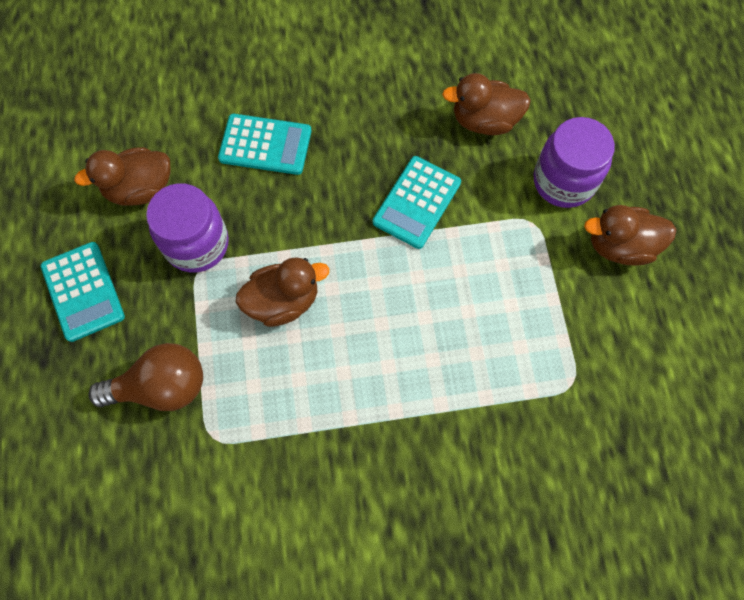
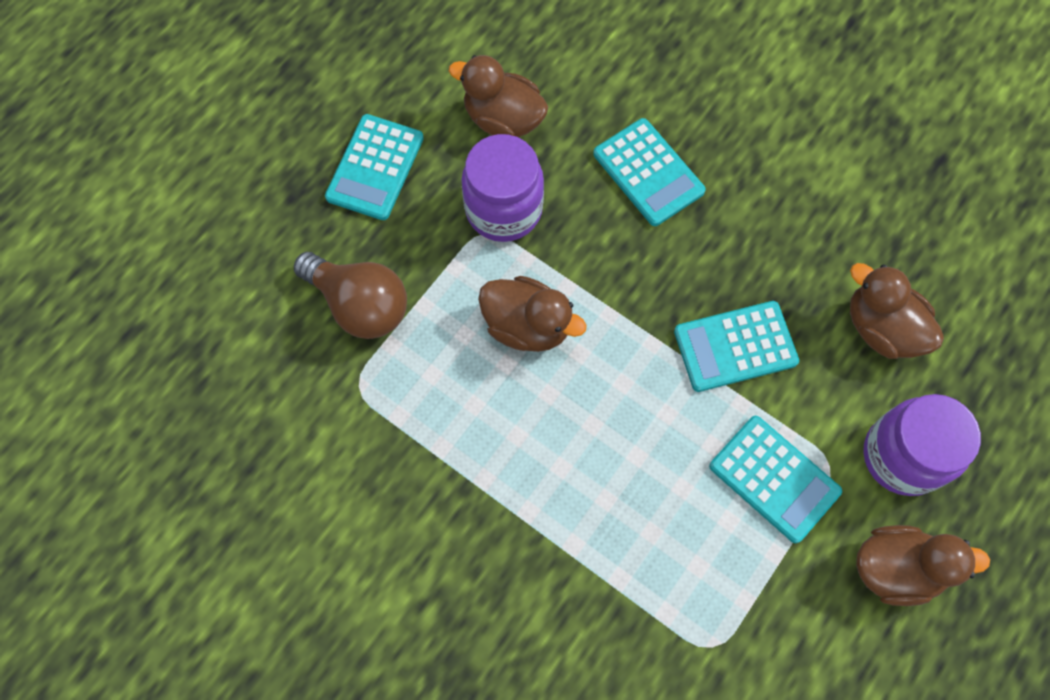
camera: 45 degrees right, 0 degrees up
(511, 258) = (774, 479): none -> turquoise calculator
(620, 246) = (896, 568): brown duck -> brown duck turned 135 degrees clockwise

